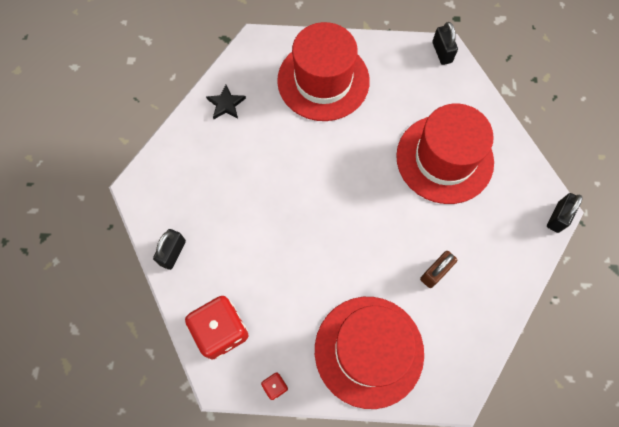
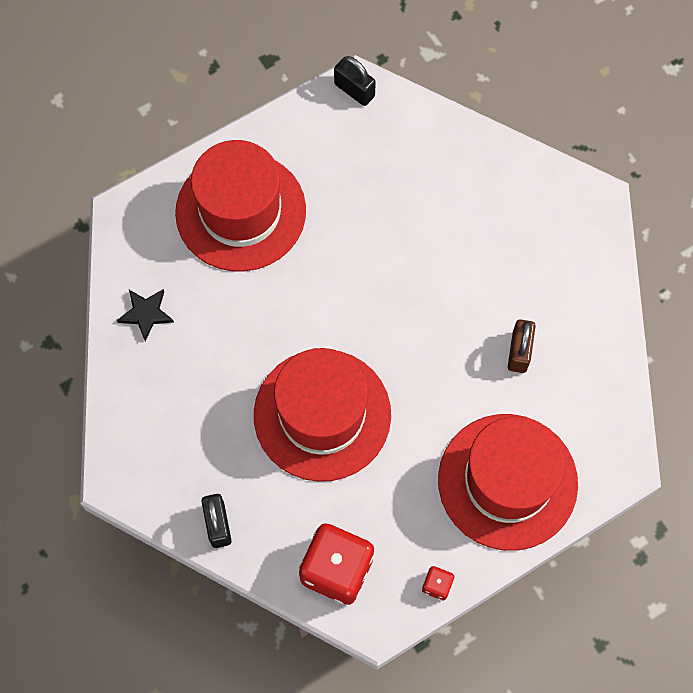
camera: 35 degrees left, 0 degrees up
(444, 159) = (443, 217): red hat -> red hat (322, 415)
(558, 217) = (605, 206): black padlock -> none

